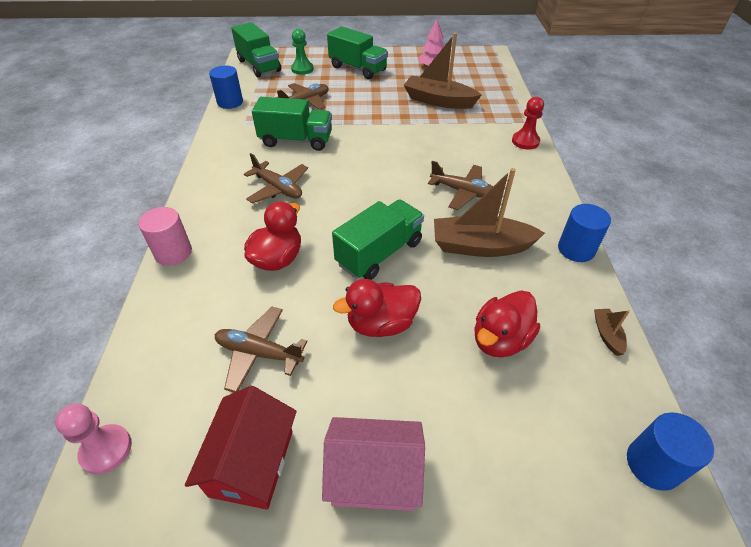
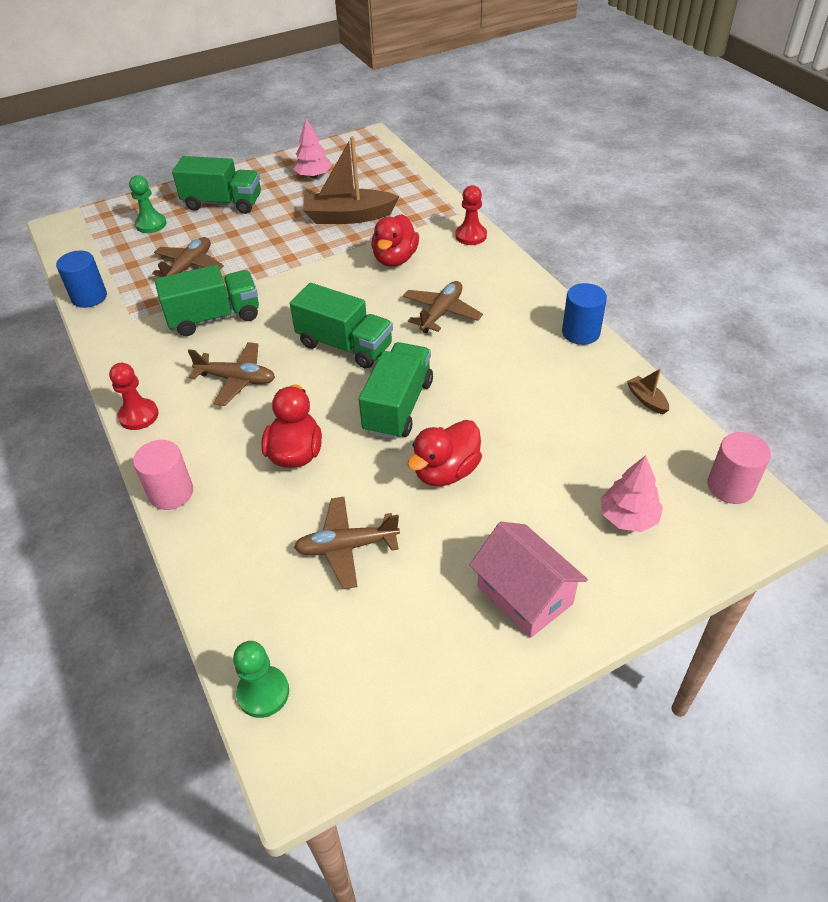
camera: 25 degrees left, 0 degrees up
(106, 450) = (263, 693): pink pawn -> green pawn
(197, 189) = (138, 416): none -> red pawn
(252, 463) = (412, 636): red house -> none
(259, 66) = (88, 236): green truck -> green truck (345, 345)
(374, 475) = (524, 595): pink house -> pink house turned 75 degrees clockwise
(463, 192) = (441, 313): brown plane -> brown plane turned 60 degrees counterclockwise
(480, 246) = (492, 362): brown boat -> none
(500, 339) = (561, 441): red duck -> red duck (395, 259)
(522, 445) = (628, 517): none -> pink tree
(652, 464) = (730, 486): blue cylinder -> pink cylinder

